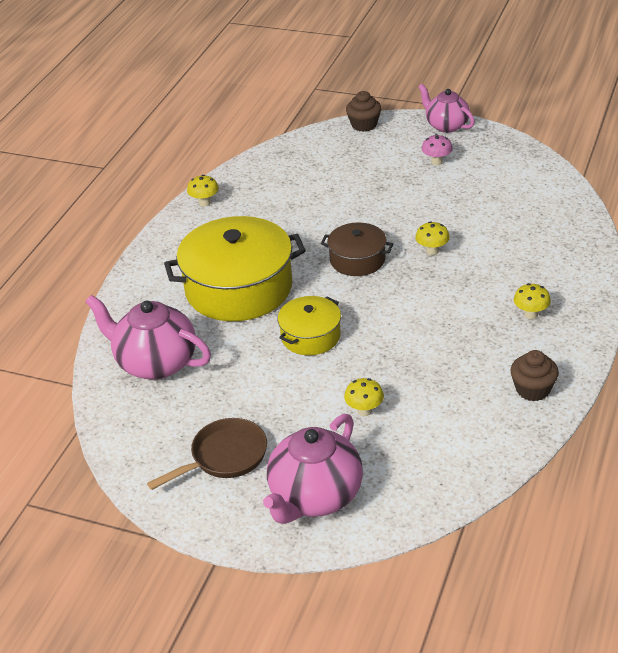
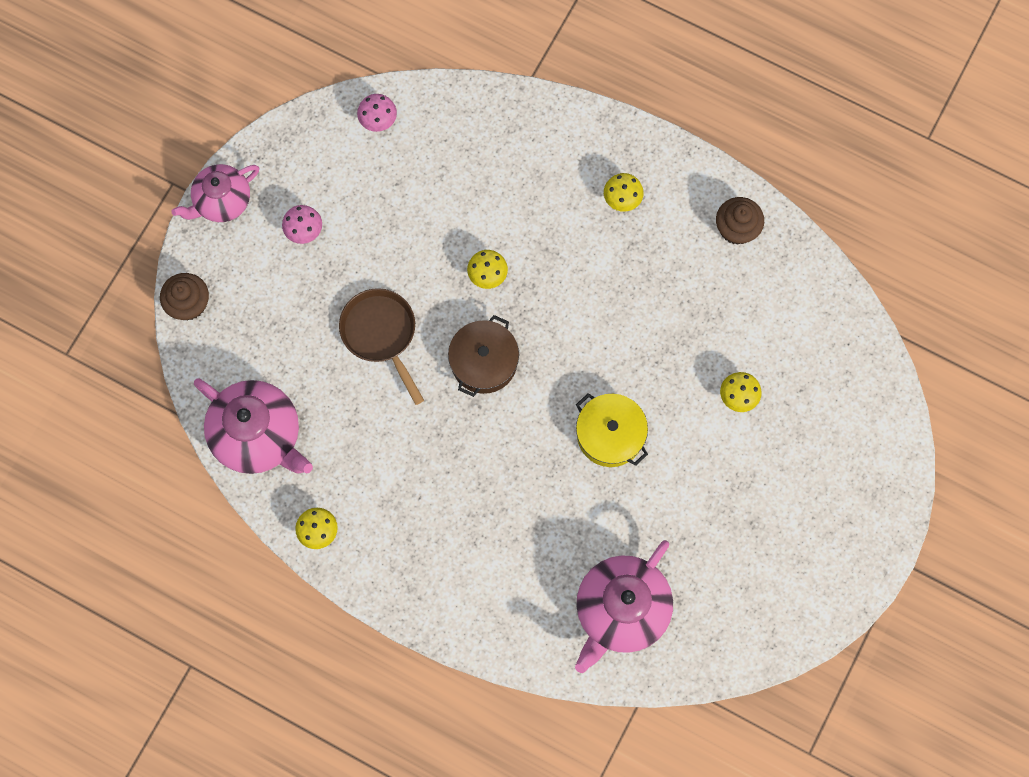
camera: 85 degrees left, 35 degrees up
(224, 457) = (780, 545): brown pan -> brown pan (381, 334)
(239, 288) = (507, 505): yellow pot -> none
(315, 496) = (847, 463): pink teapot -> pink teapot (258, 436)
(542, 180) = (378, 121): none -> pink mushroom

